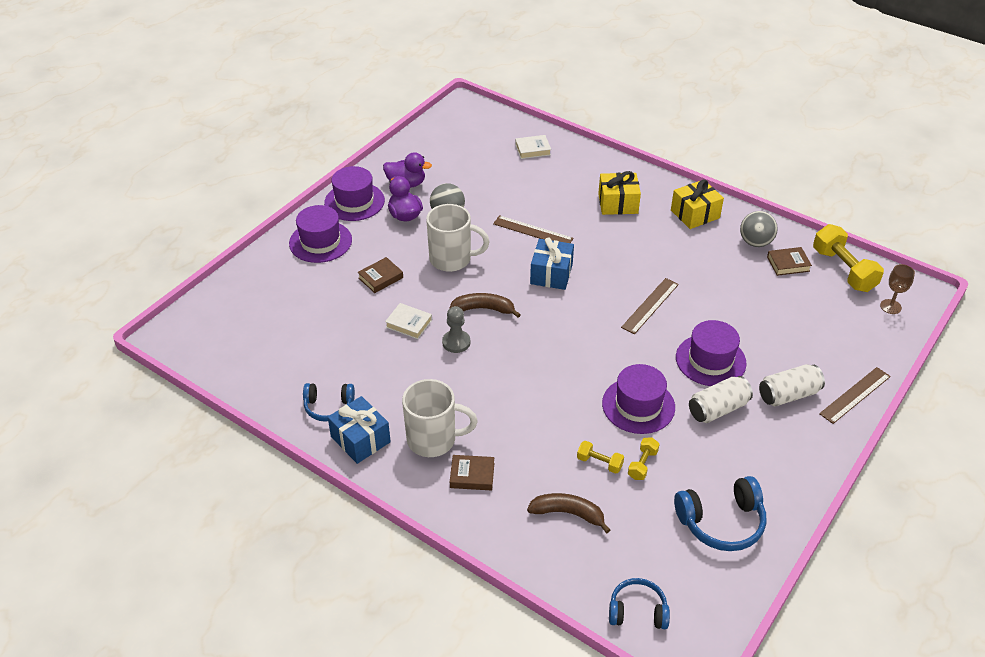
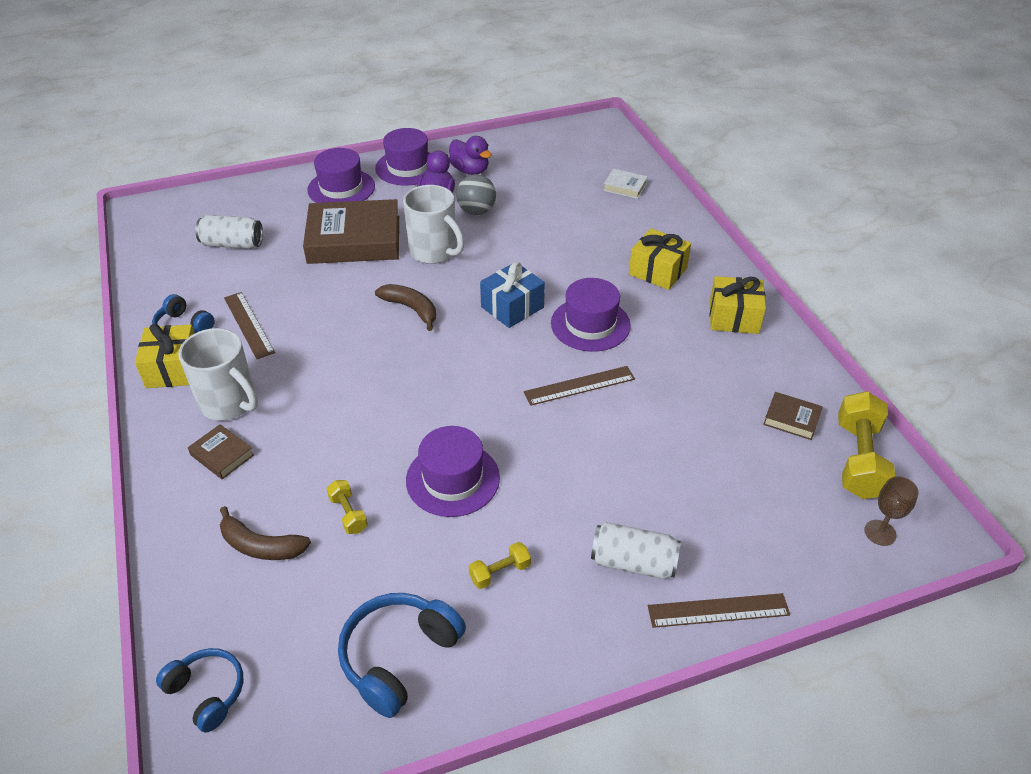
camera: 35 degrees right, 0 degrees up
(360, 439) = (173, 369): blue gift -> yellow gift
(380, 278) = (354, 240): brown book -> brown book, size x2.28
(409, 324) = (331, 290): white book -> none
(456, 342) = (351, 326): grey pawn -> none
(533, 231) = (540, 260): brown ruler -> brown ruler (249, 325)
(568, 513) = (261, 546): brown banana -> brown banana turned 150 degrees clockwise
(642, 464) = (388, 542): yellow dumbbell -> yellow dumbbell (500, 572)
(710, 360) = (583, 475): purple hat -> purple hat (590, 324)
(718, 409) = (533, 531): white can -> white can (232, 244)
(721, 522) = (399, 657): blue headphones -> blue headphones turned 105 degrees clockwise
(755, 242) = (775, 378): grey ball -> none

